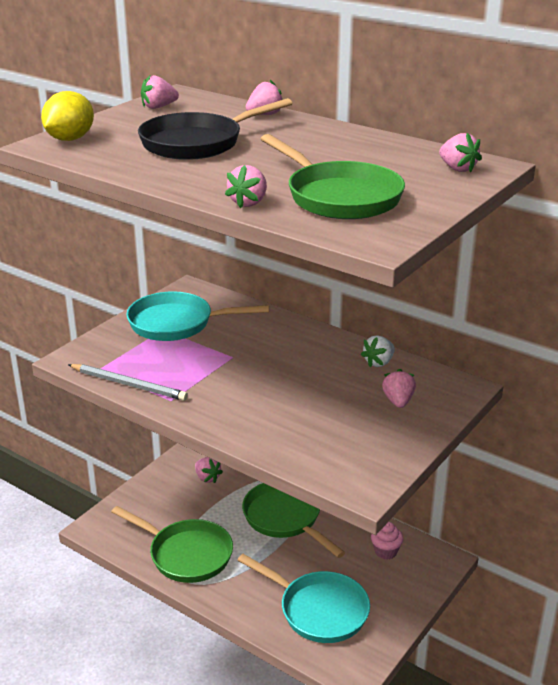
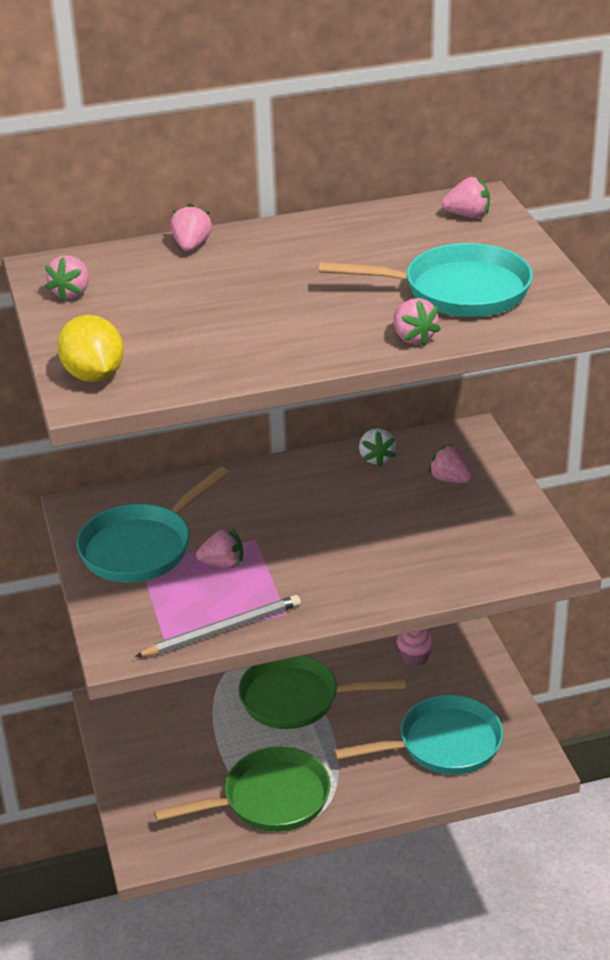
camera: 50 degrees left, 5 degrees up
(198, 143) = (219, 309): black pan -> none
(207, 478) = (168, 723): pink strawberry -> pink strawberry (223, 564)
(339, 197) = (457, 291): green pan -> turquoise pan

